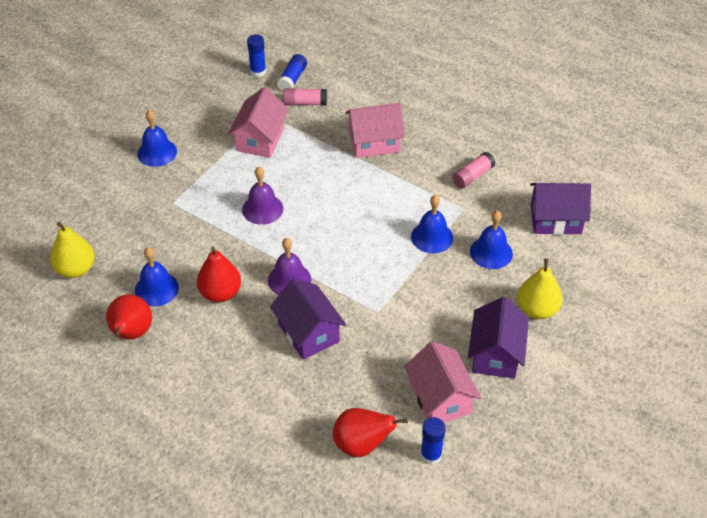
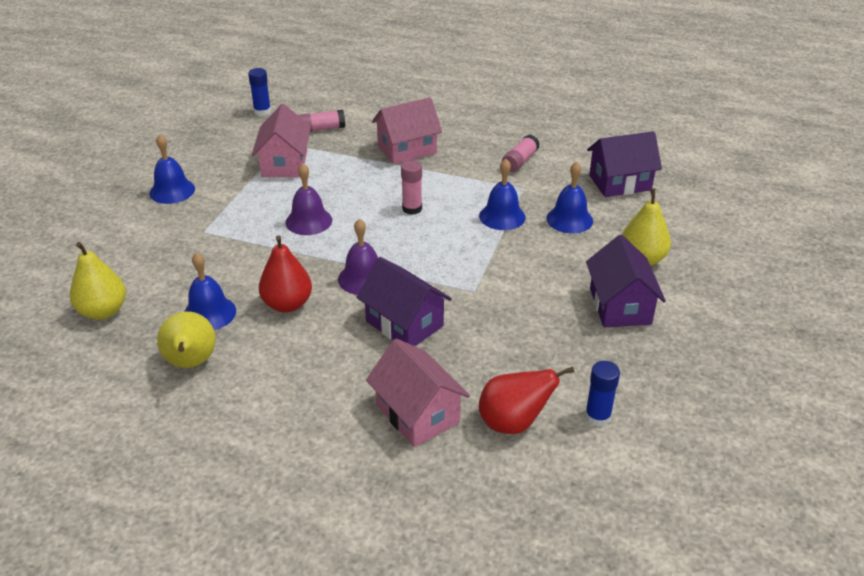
camera: 15 degrees left, 10 degrees down
(131, 334) = (191, 363): red pear -> yellow pear
(292, 79) = (301, 112): blue glue stick -> none
(355, 212) = (412, 209): none -> pink glue stick
(440, 398) = (581, 359): pink house -> pink house (417, 414)

